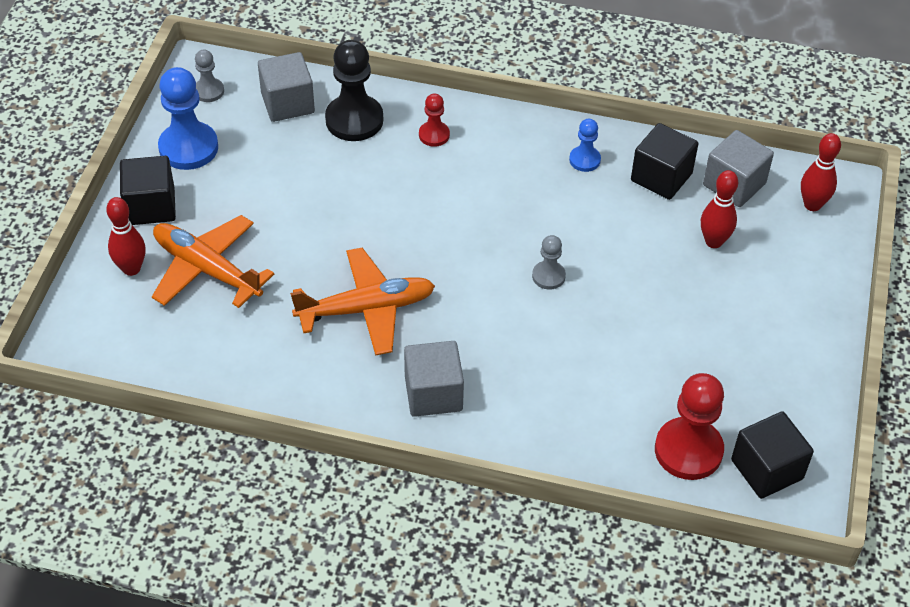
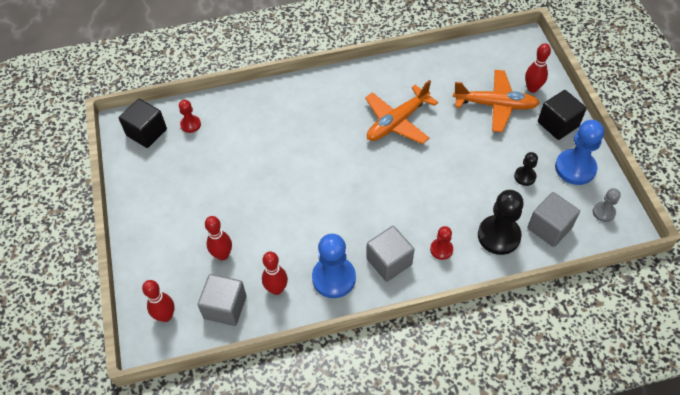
camera: 155 degrees right, 5 degrees up
(260, 165) = (525, 176): none -> black pawn
(433, 393) = (333, 96): grey cube -> grey cube (389, 261)
(548, 276) = (311, 185): grey pawn -> none
(584, 160) = (333, 278): blue pawn -> blue pawn, size x1.88
(661, 177) = (276, 289): black cube -> red bowling pin
(688, 450) = (190, 124): red pawn -> red pawn, size x0.53

